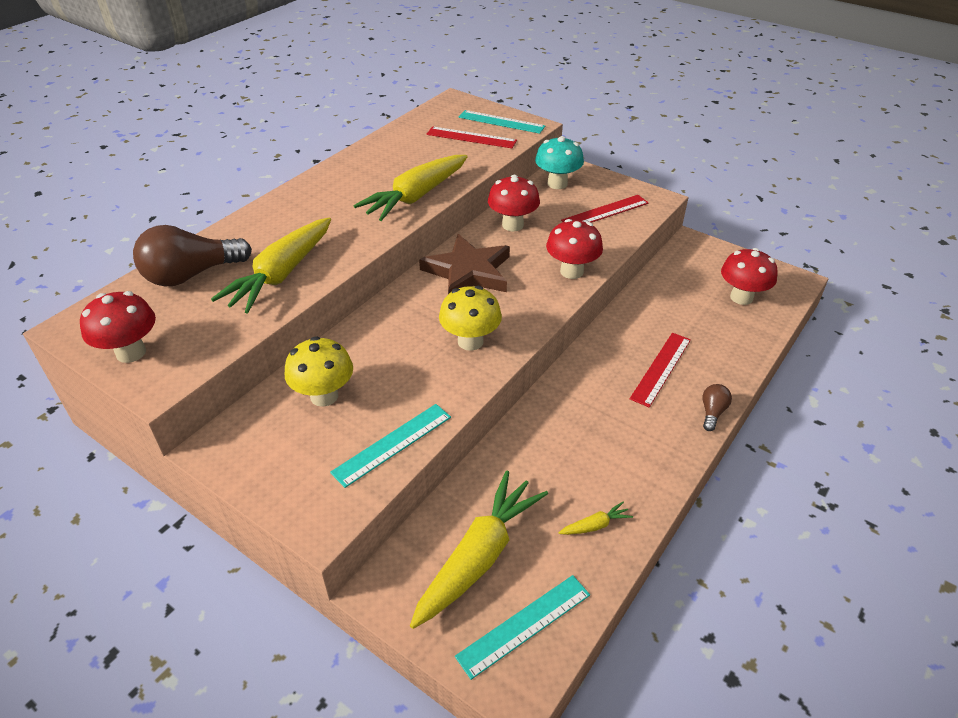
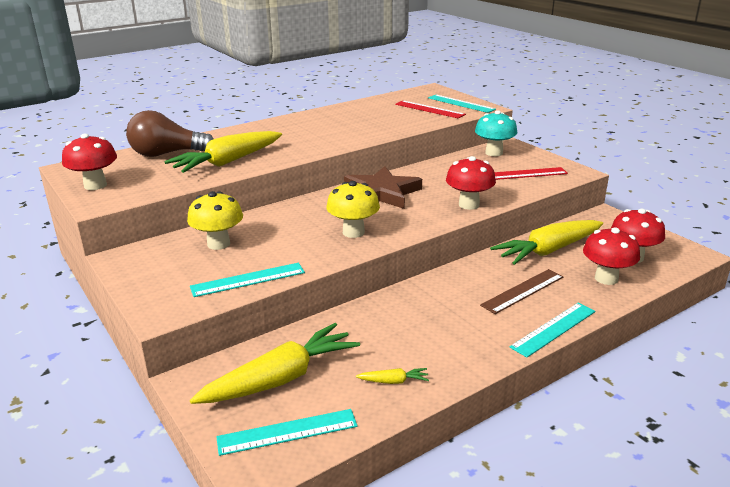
camera: 20 degrees right, 15 degrees down
(416, 196) = (360, 135): yellow carrot -> yellow carrot (548, 250)
(512, 225) = (438, 171): red mushroom -> red mushroom (606, 278)
(661, 368) = (523, 291): red ruler -> brown ruler
(712, 412) = (553, 329): brown light bulb -> turquoise ruler

